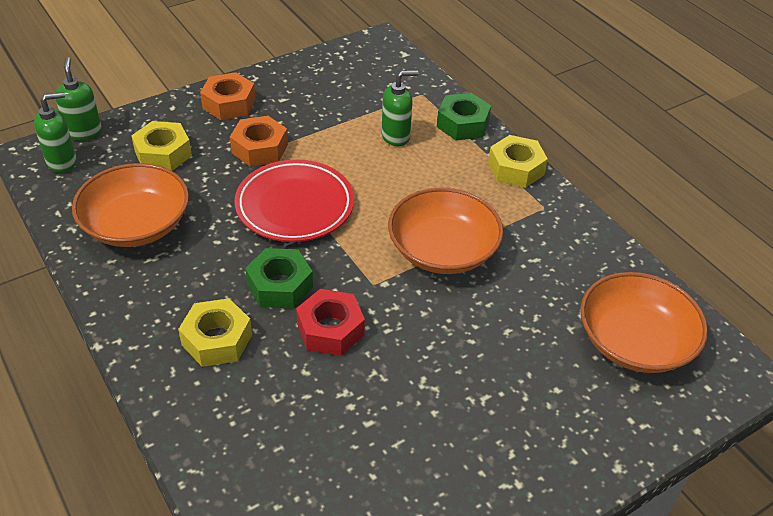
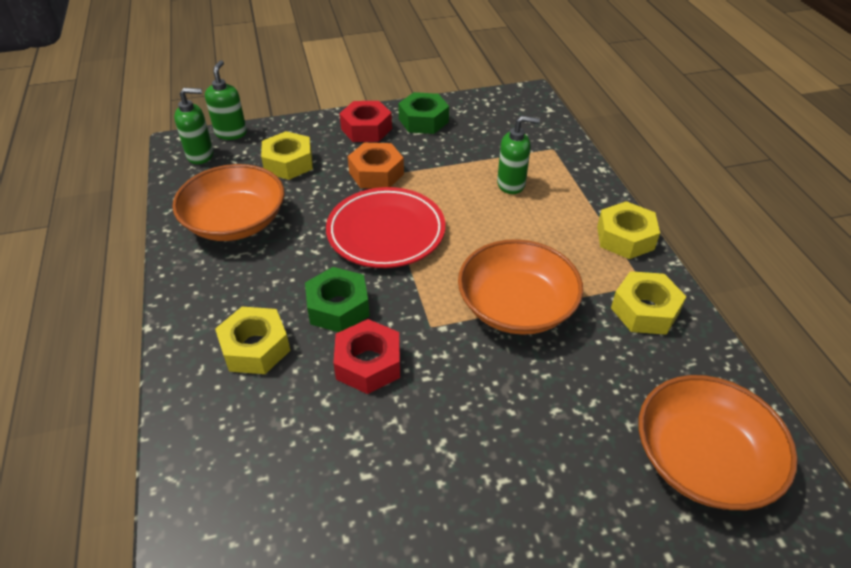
camera: 20 degrees right, 0 degrees up
(229, 104) = (366, 129): orange nut -> red nut
(462, 124) = (584, 184): green nut -> green nut (423, 120)
(553, 230) = (645, 310): none -> yellow nut

